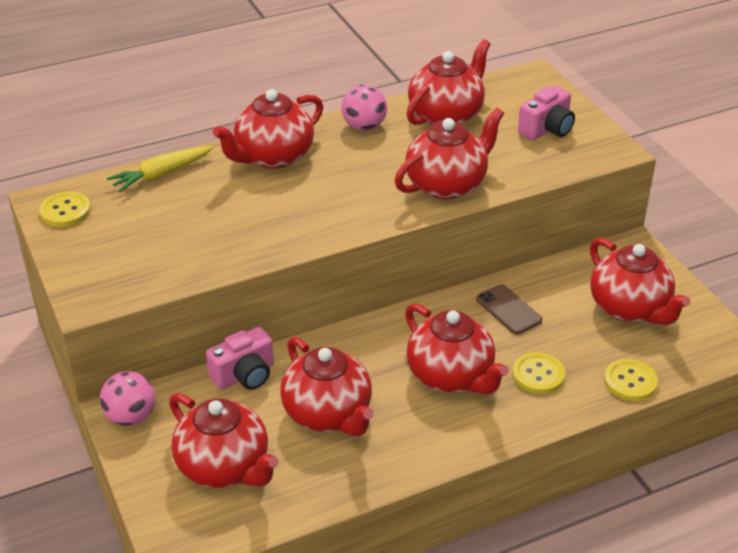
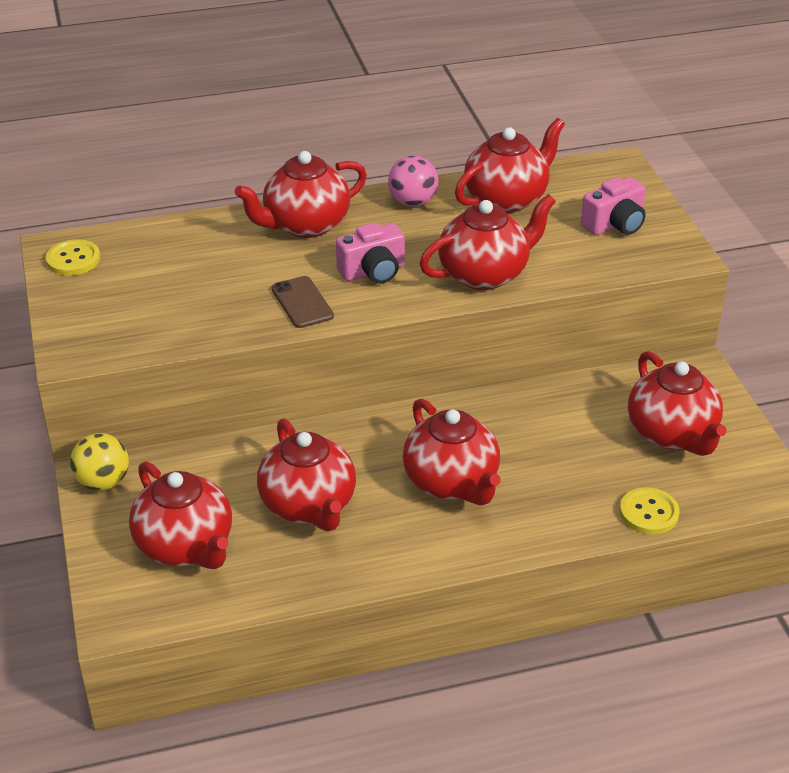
camera: 10 degrees right, 0 degrees up
(131, 416) = (103, 482): pink ball -> yellow ball
(161, 175) = (182, 232): yellow carrot -> none
(244, 375) = (232, 454): pink camera -> pink camera (373, 271)
(508, 309) = (535, 419): brown phone -> brown phone (302, 302)
(538, 375) = (548, 493): yellow button -> none

